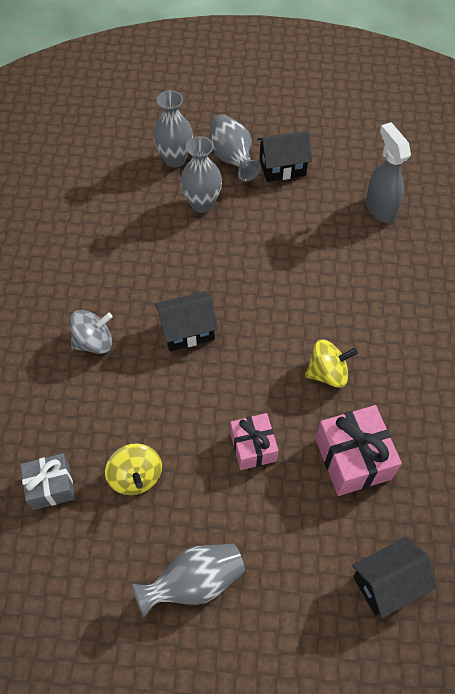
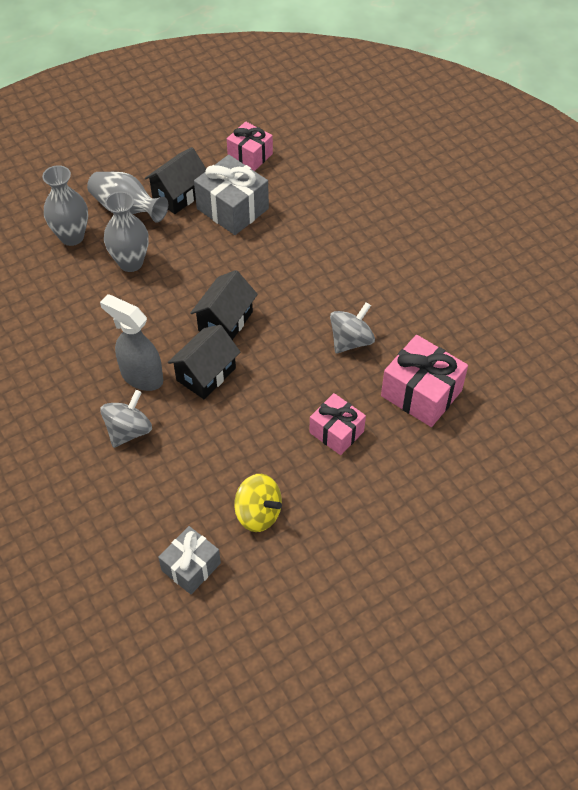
camera: 35 degrees left, 5 degrees down
(194, 582) = (372, 560): grey vase -> none
(316, 201) = (232, 209): none -> grey gift
(327, 373) = (351, 341): yellow spinning top -> grey spinning top
(366, 163) = (250, 155): none -> pink gift
(380, 208) = (291, 187): grey spray bottle -> grey spray bottle (141, 376)
(387, 583) = (515, 465): black house -> black house (225, 321)

